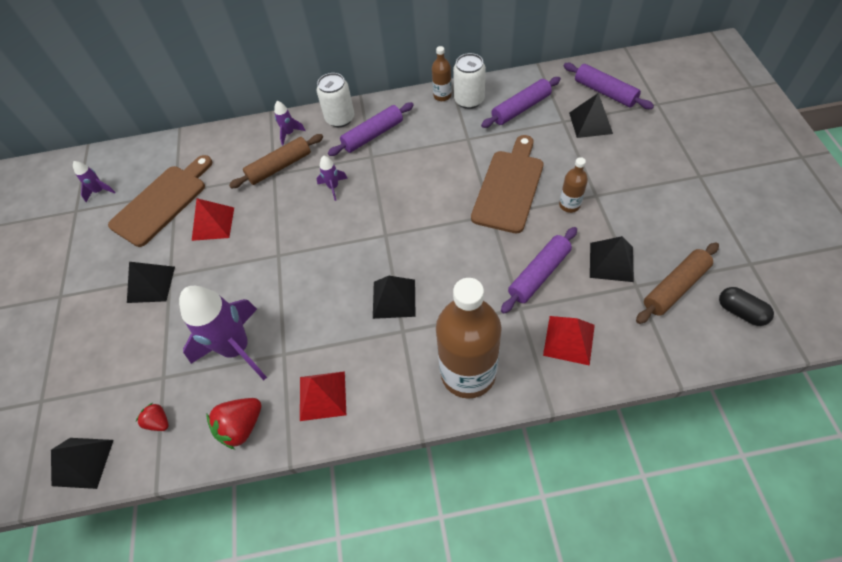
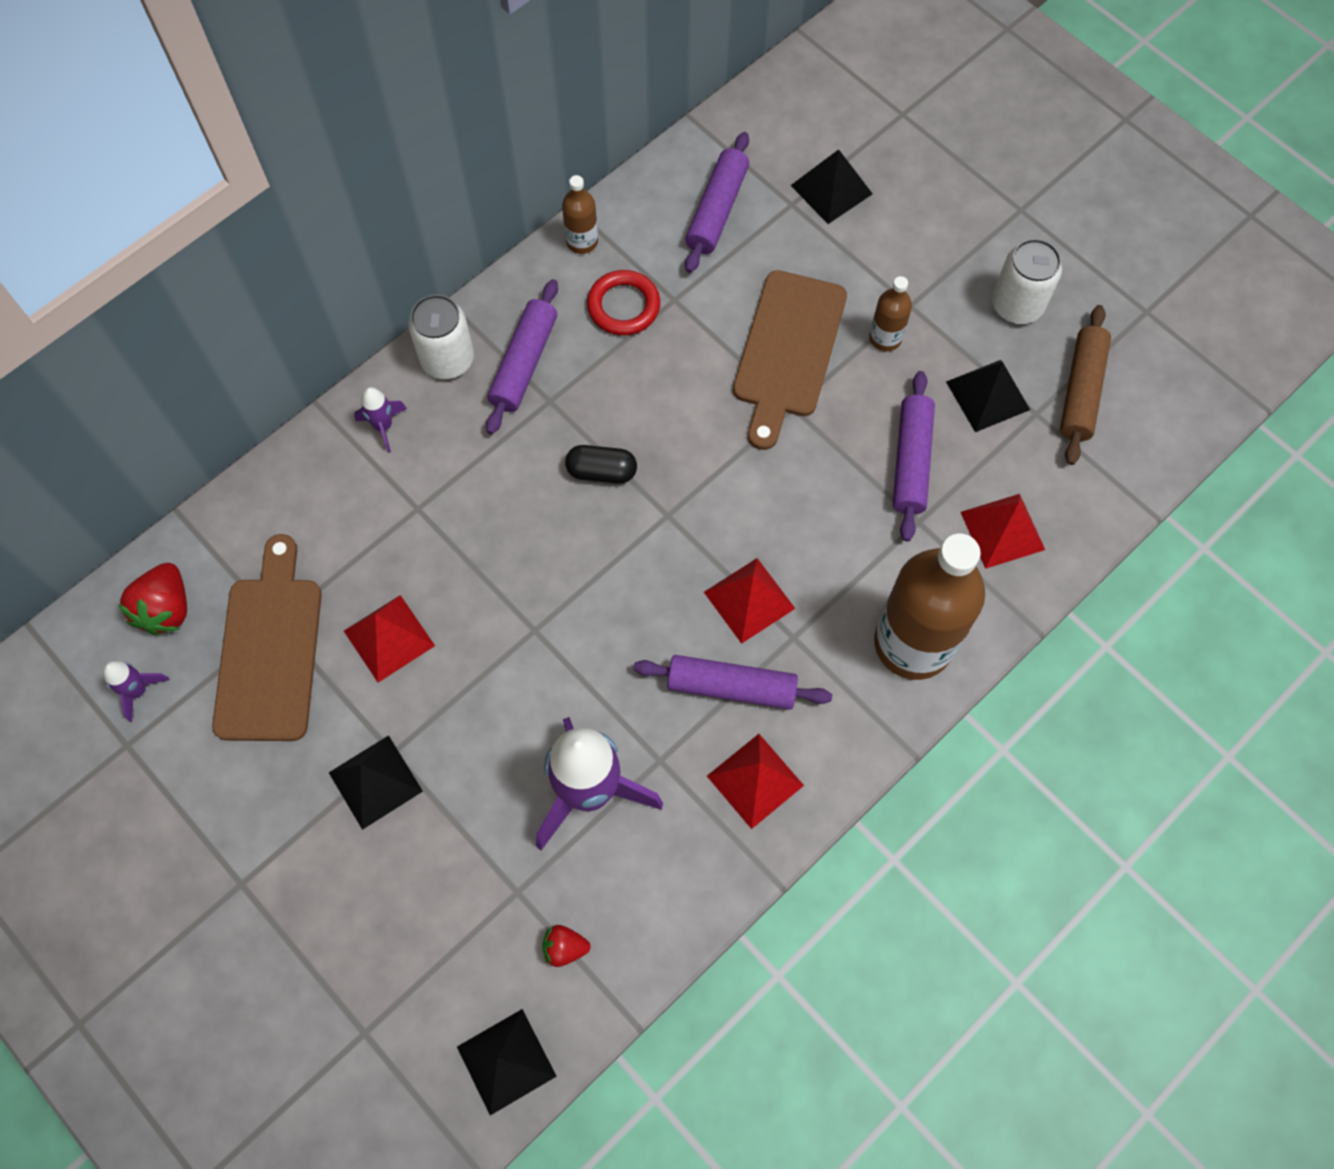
camera: 40 degrees left, 10 degrees up
(241, 426) = (682, 882): red strawberry -> red strawberry (166, 609)
(280, 167) = (417, 491): brown rolling pin -> none
(333, 187) = (531, 481): purple rocket -> none
(394, 298) = (749, 600): black pyramid -> red pyramid
(440, 131) = (623, 306): none -> red ring
(469, 100) = (629, 230): white can -> white can (1017, 305)
(509, 187) = (787, 351): brown cutting board -> brown cutting board turned 150 degrees counterclockwise
(605, 92) = (819, 126): purple rolling pin -> purple rolling pin (731, 687)
(740, 312) = (1169, 384): black capsule -> black capsule (601, 471)

